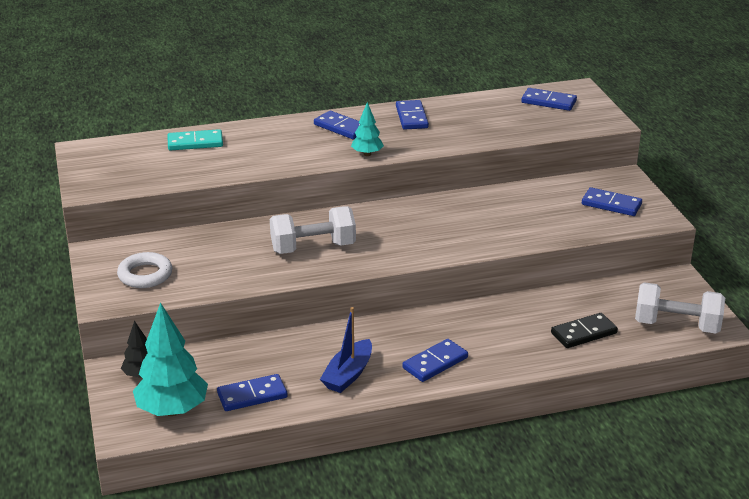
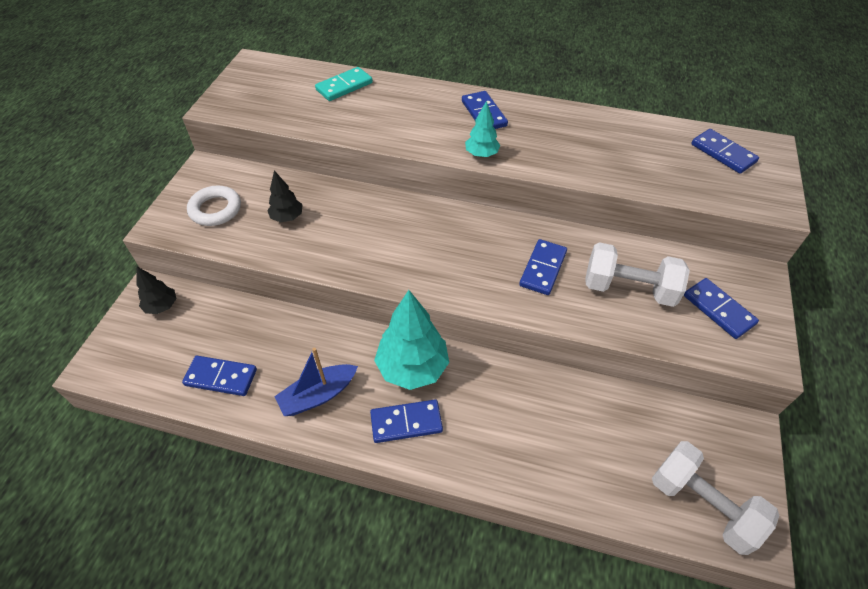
camera: 30 degrees right, 20 degrees up
(172, 410) = (149, 360): turquoise tree -> turquoise tree (412, 368)
(195, 143) = (344, 86): turquoise domino -> turquoise domino turned 60 degrees counterclockwise
(220, 259) = (287, 217): none -> black tree
(313, 248) = (374, 238): white dumbbell -> white dumbbell (628, 289)
(411, 117) = (561, 124): blue domino -> blue domino (542, 269)
(583, 333) = (586, 460): black domino -> none

